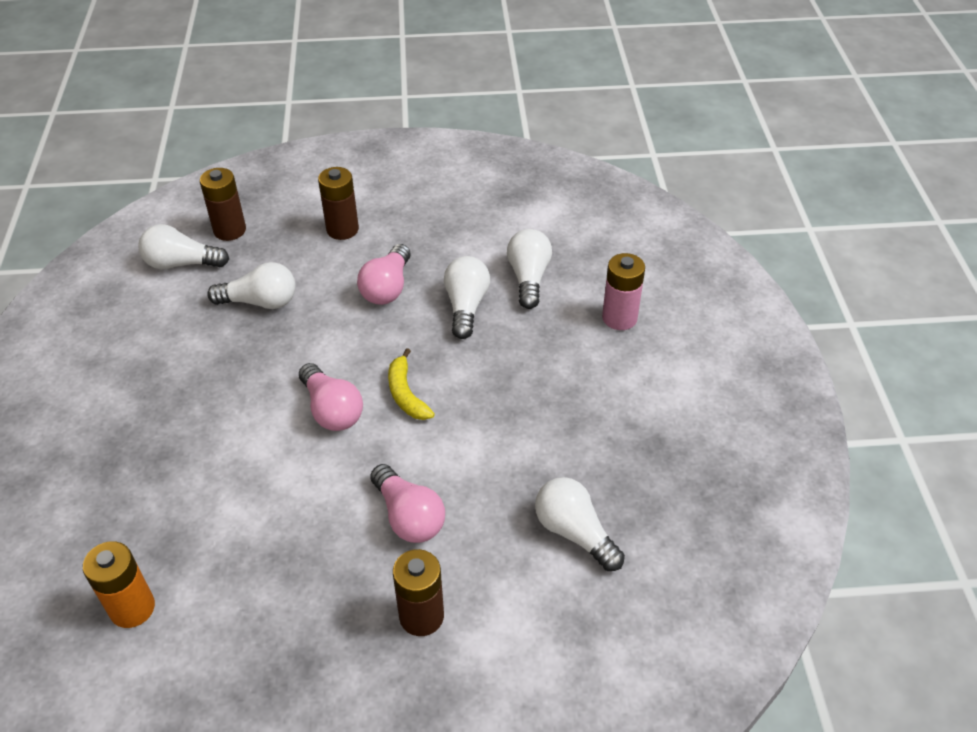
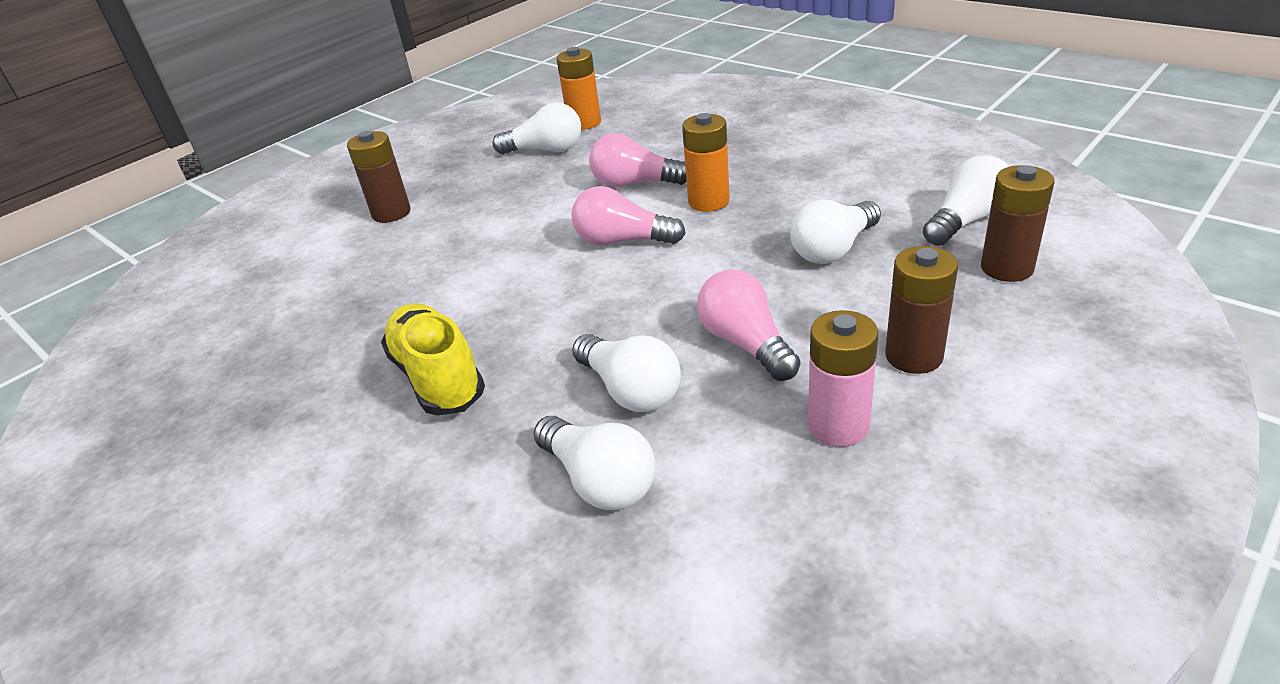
camera: 140 degrees right, 10 degrees down
(239, 398) = (708, 202): none -> orange battery
(406, 394) = (575, 288): yellow banana -> none
(408, 516) = (463, 237): pink light bulb -> pink light bulb (635, 183)
(542, 391) = (437, 377): none -> yellow shoe
(574, 532) = (304, 309): white light bulb -> white light bulb (546, 150)
(619, 318) = (412, 523): pink battery -> pink battery (838, 426)

